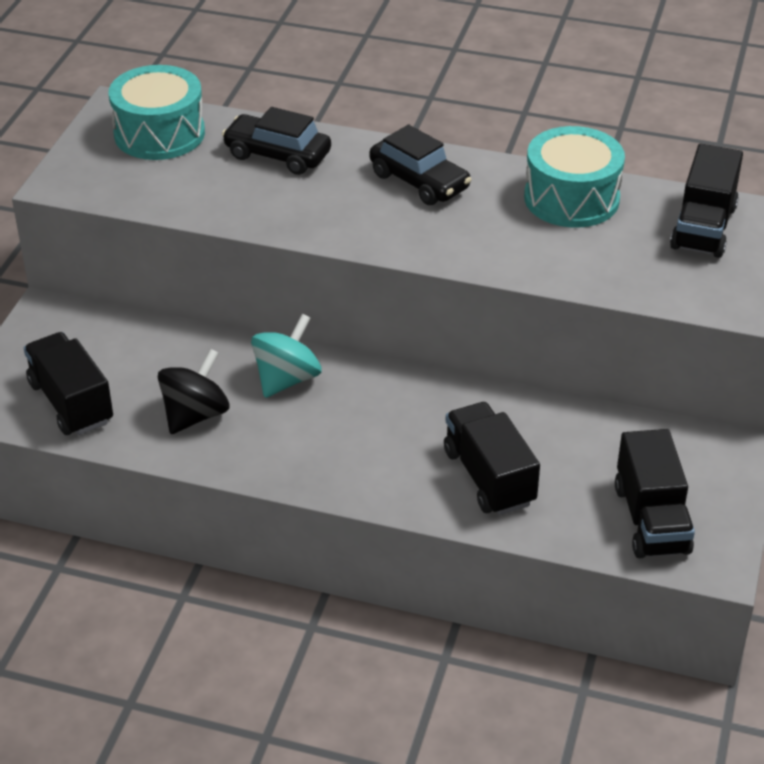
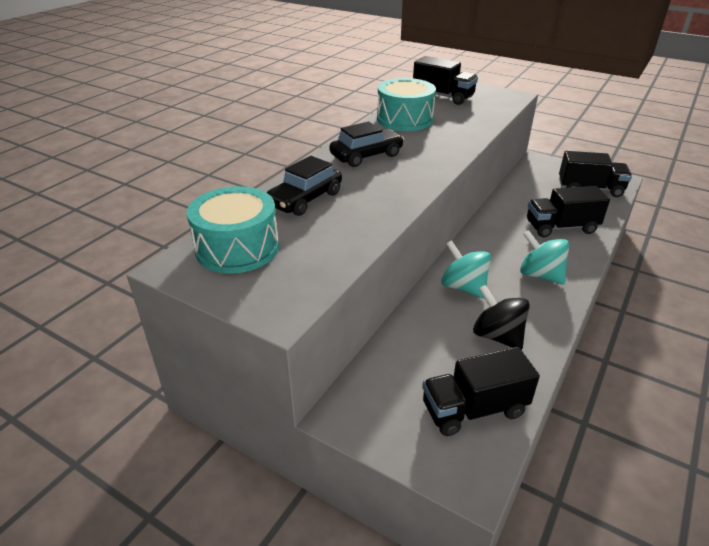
camera: 75 degrees left, 5 degrees down
(341, 452) = (540, 275): none -> turquoise spinning top

